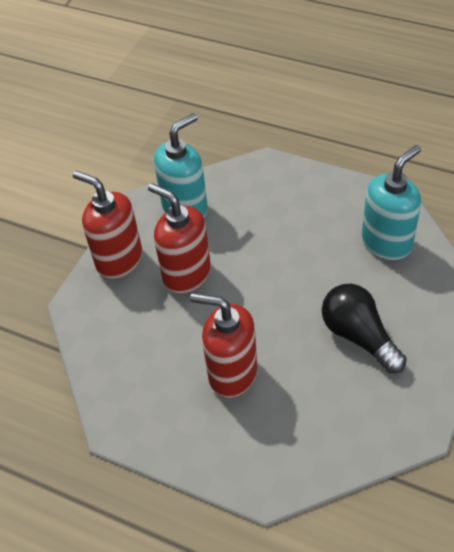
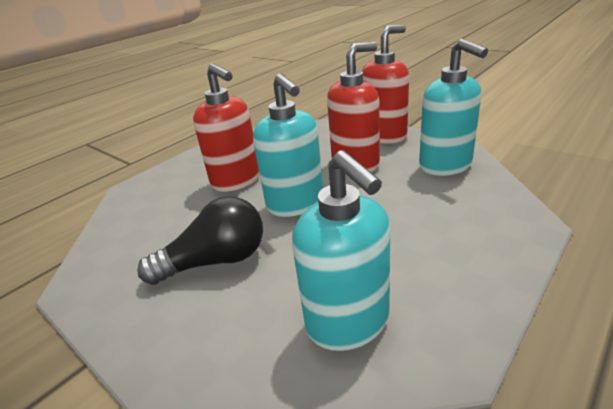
camera: 105 degrees right, 20 degrees down
(232, 373) = (236, 180): red soap dispenser -> red soap dispenser turned 105 degrees clockwise
(267, 305) = (296, 204): none -> turquoise soap dispenser

